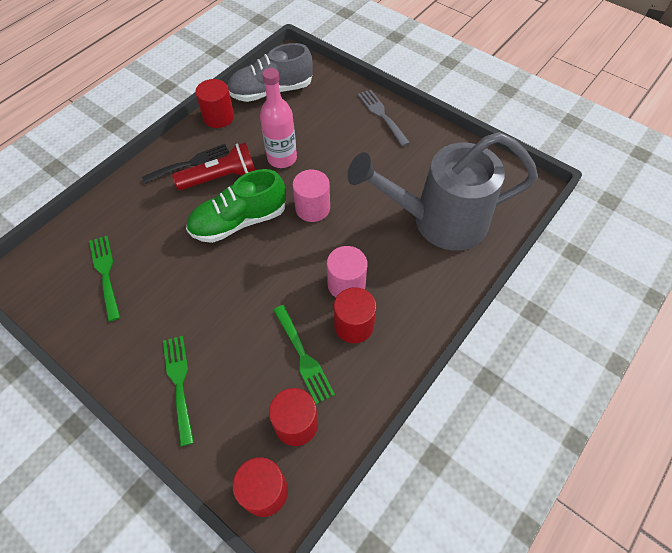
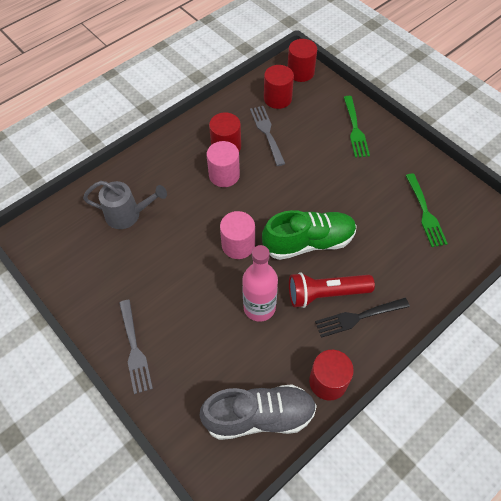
camera: 170 degrees left, 0 degrees up
(303, 356) = (267, 132): green fork -> grey fork
(438, 221) = (128, 215): grey watering can -> grey watering can, size x0.52

